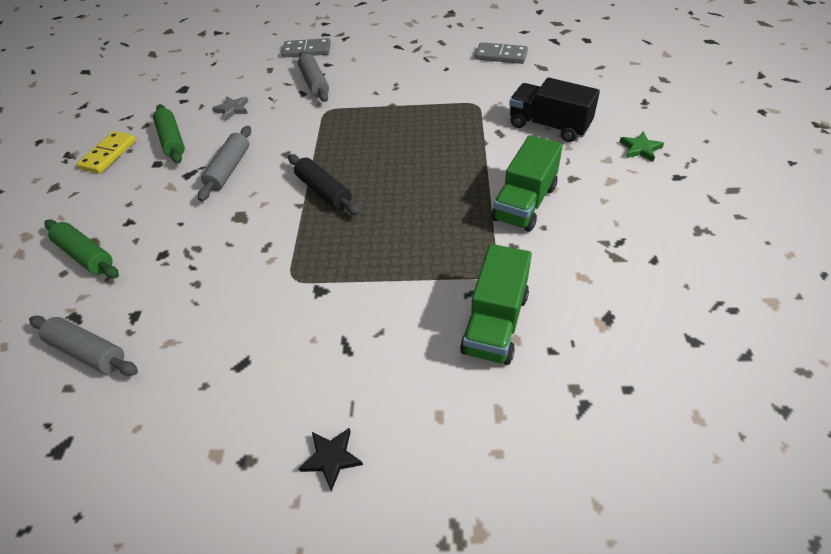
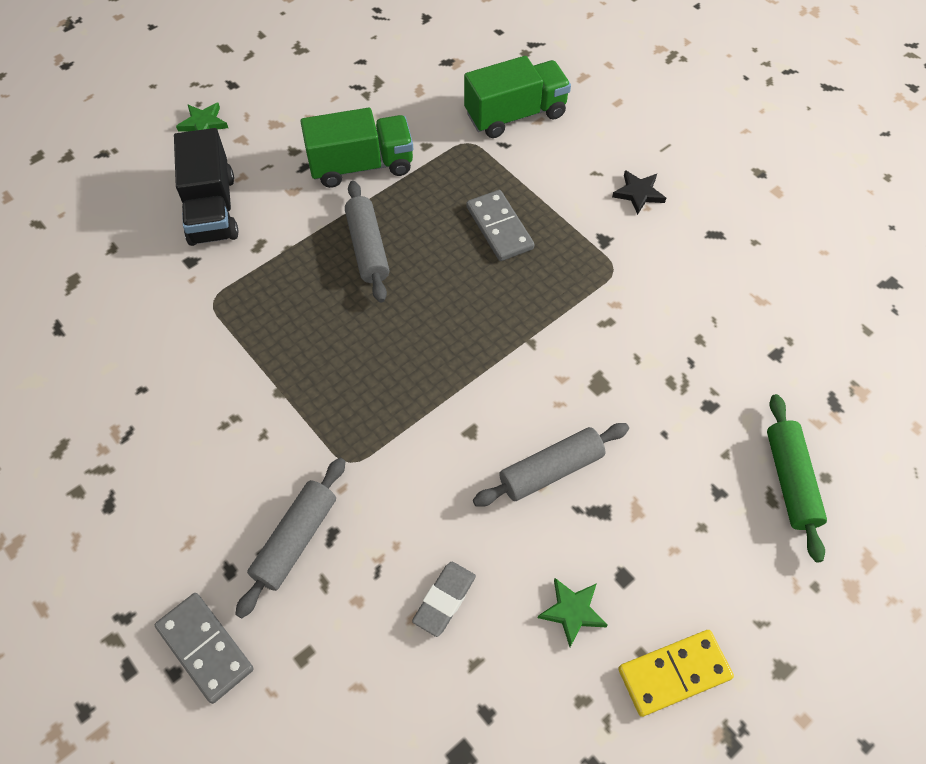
camera: 135 degrees left, 10 degrees up
(88, 351) = (835, 350): grey rolling pin -> grey rolling pin (367, 248)
(172, 140) = (572, 611): green rolling pin -> green star
(232, 109) = (444, 600): grey star -> grey eraser
(324, 191) = (492, 336): black rolling pin -> none
(331, 458) = (704, 133): black star -> black star (638, 193)
(501, 55) = (64, 344): grey domino -> grey domino (499, 228)

